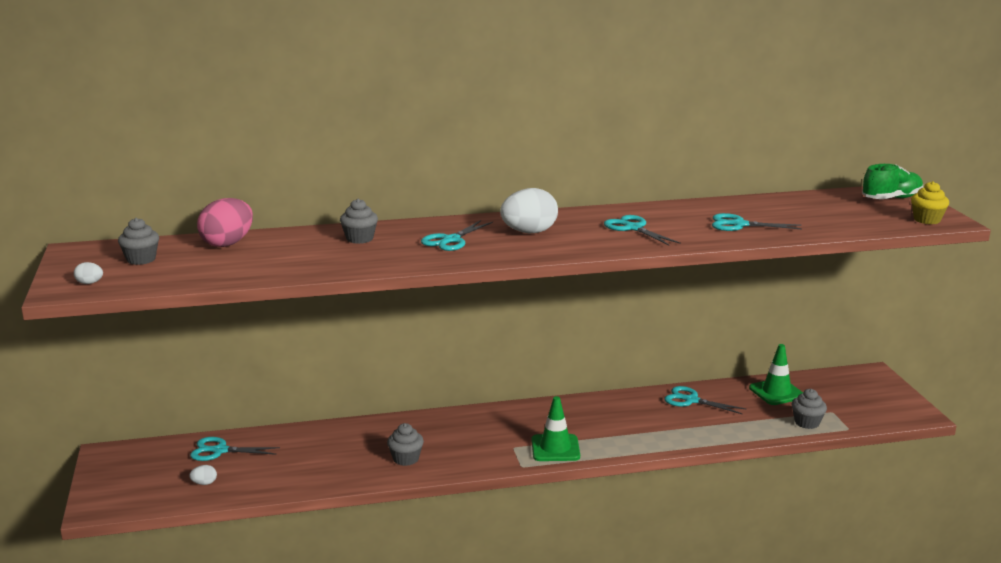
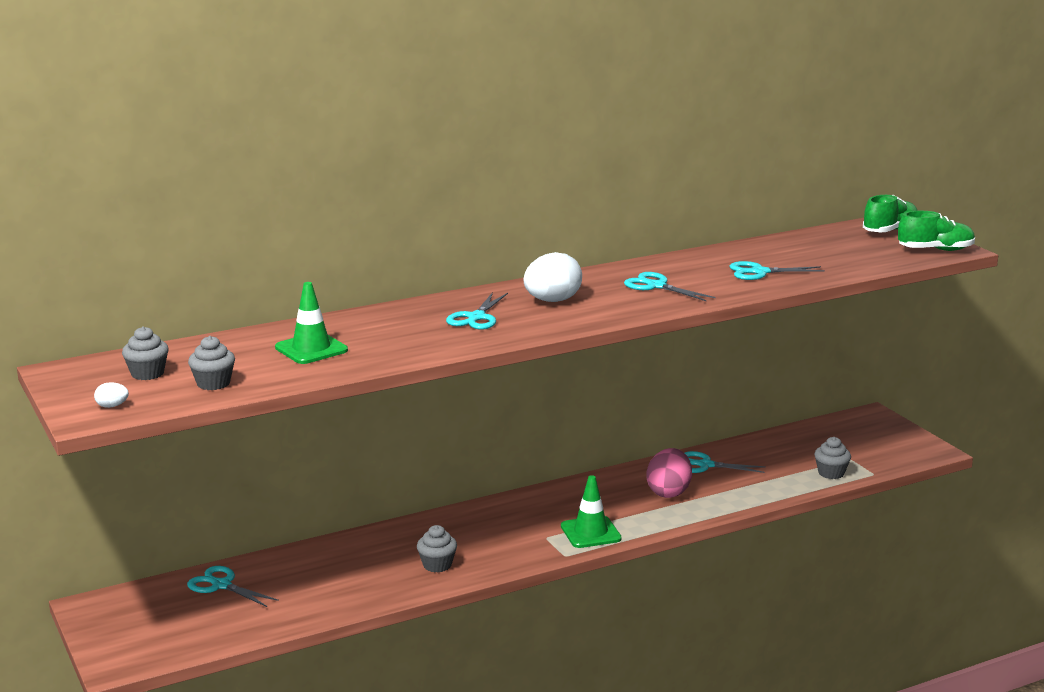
camera: 15 degrees left, 0 degrees up
(204, 483) = (226, 622): white egg -> none
(219, 450) = (221, 585): turquoise scissors -> turquoise scissors turned 45 degrees clockwise
(227, 243) = (232, 345): pink egg -> pink egg (668, 492)
(359, 239) = (376, 326): grey cupcake -> grey cupcake (213, 383)
(776, 392) = (787, 446): green traffic cone -> green traffic cone (311, 349)
(927, 220) = (935, 250): yellow cupcake -> green shoe

